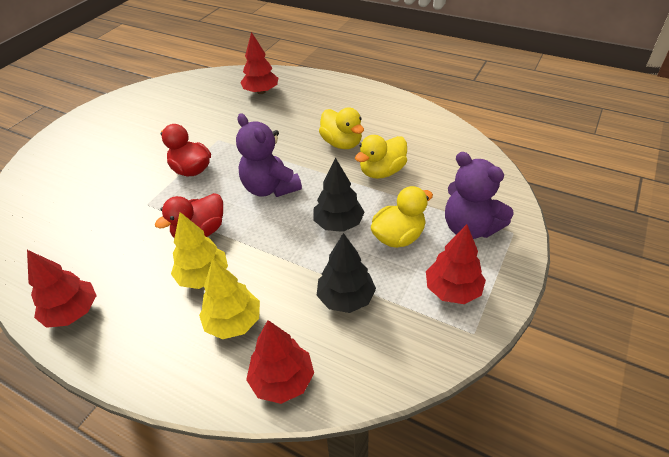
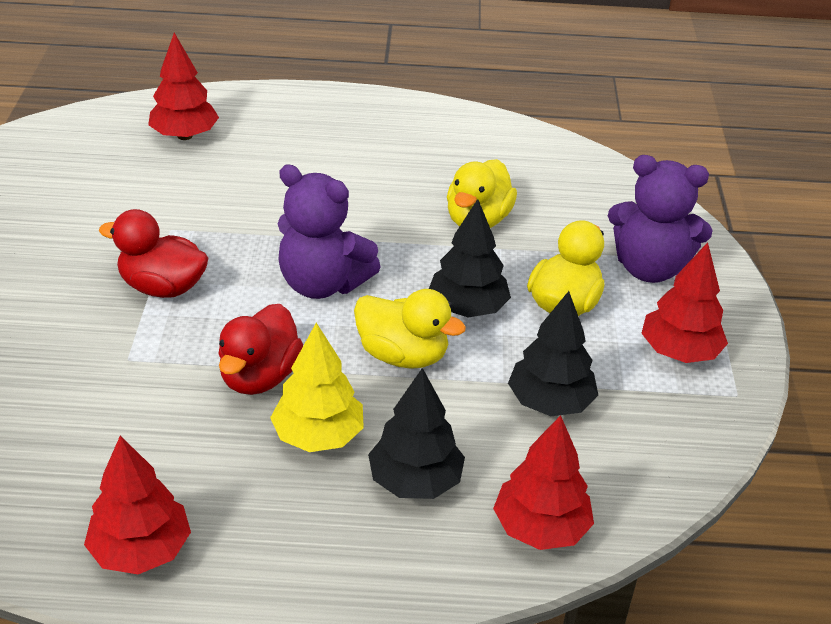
camera: 30 degrees left, 5 degrees down
(233, 322) = (415, 481): yellow tree -> black tree
(342, 143) = (386, 192): yellow duck -> yellow duck (403, 355)

